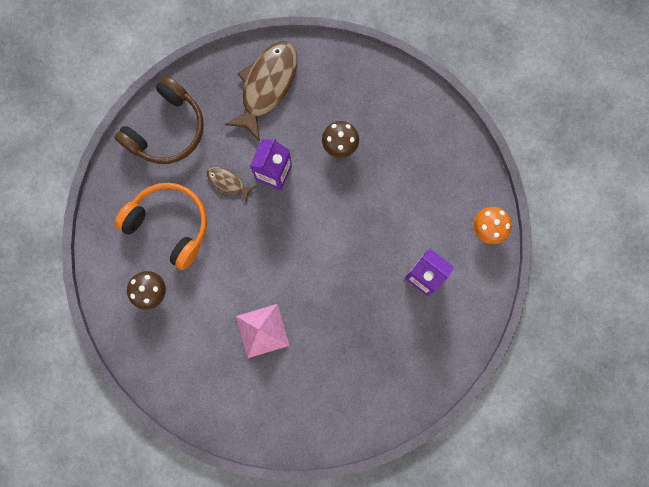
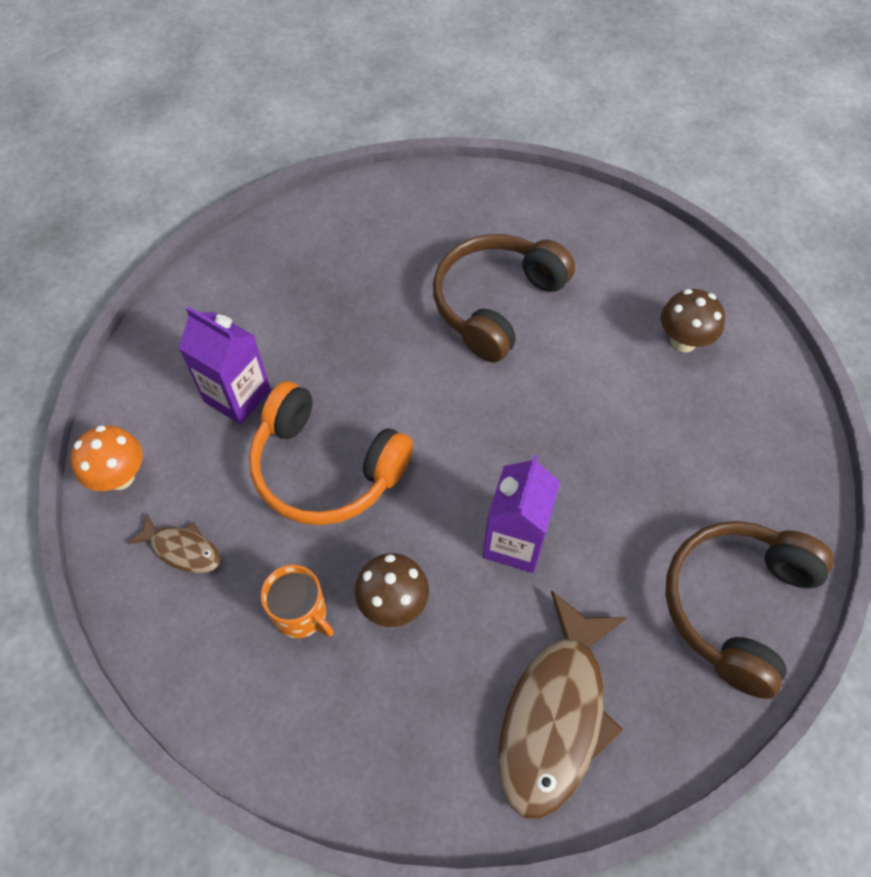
camera: 175 degrees right, 20 degrees down
(169, 225) = (682, 439): orange headphones -> orange headphones (325, 468)
(228, 182) = (596, 517): brown fish -> brown fish (182, 549)
(262, 330) = (496, 304): pink pyramid -> brown headphones
(386, 144) = (301, 614): none -> orange mug

